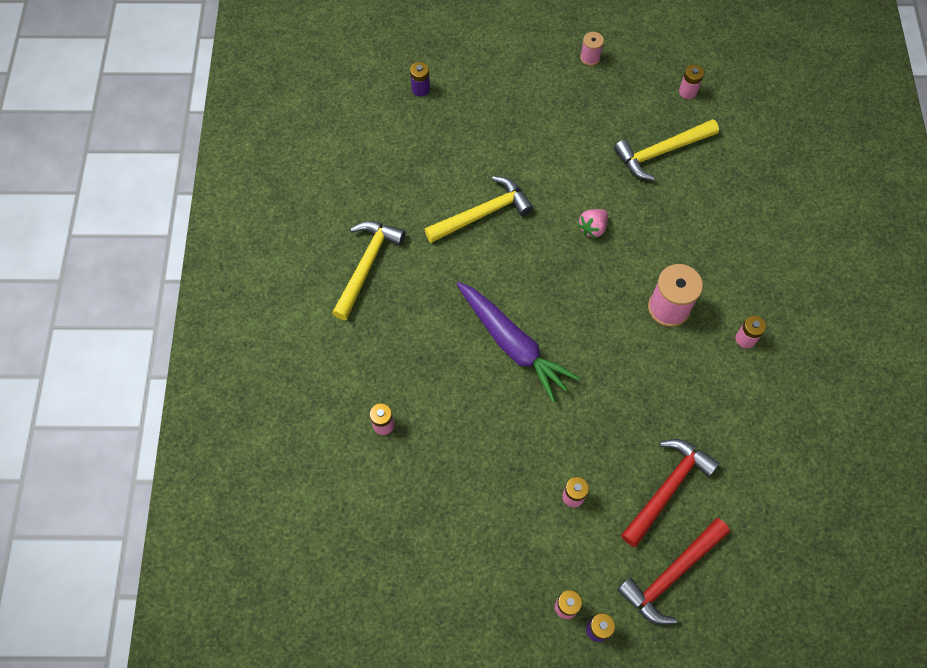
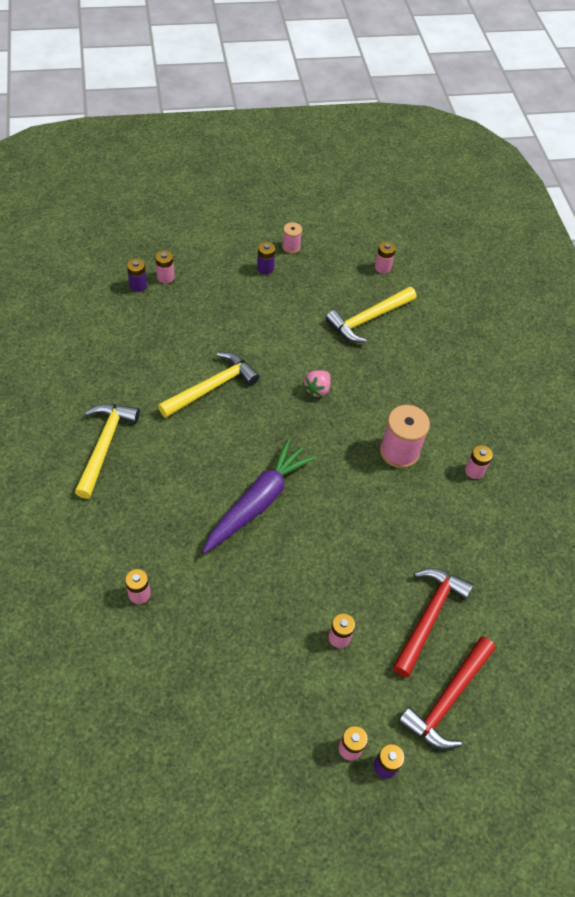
camera: 15 degrees left, 10 degrees down
(450, 82) = (165, 277): none -> pink battery
(512, 344) = (258, 501): purple carrot -> purple carrot turned 90 degrees counterclockwise
(558, 81) = (265, 268): none -> purple battery

